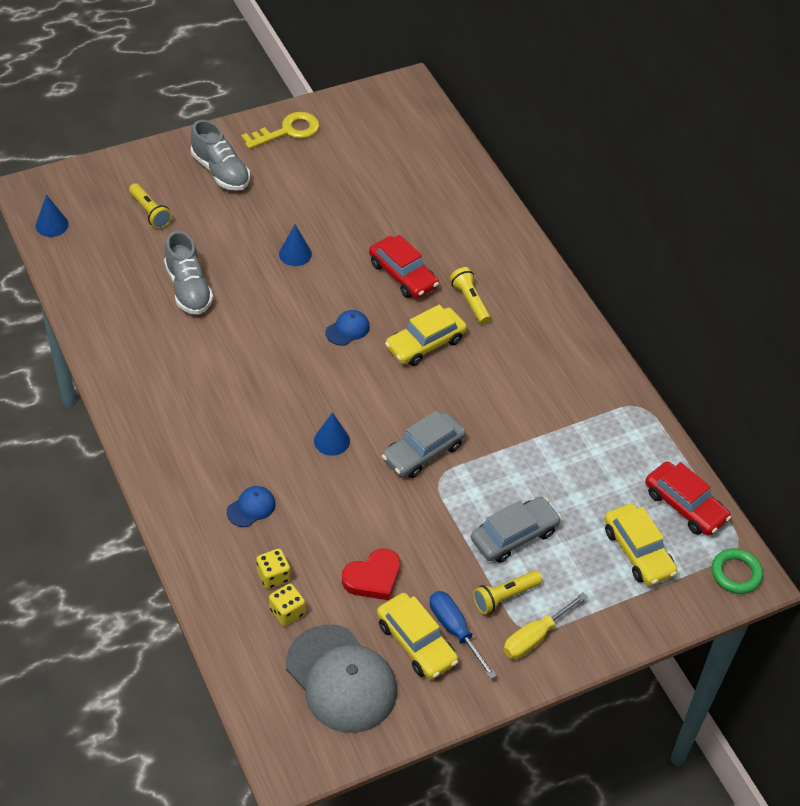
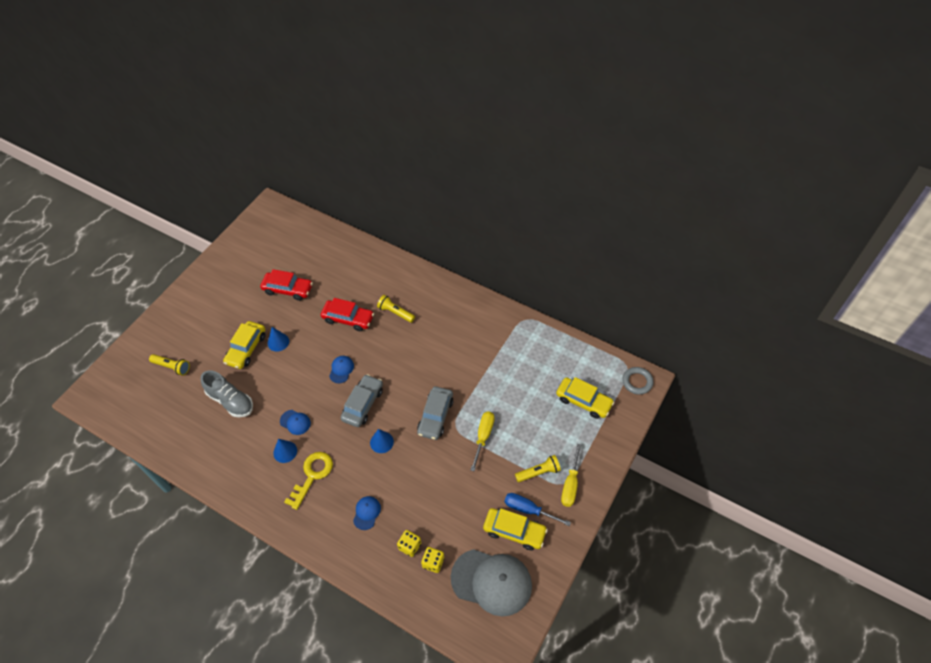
camera: 30 degrees left, 5 degrees up
(52, 225) = (115, 411): blue cone -> blue cone (285, 451)
(220, 171) = (197, 317): grey shoe -> none
(245, 356) = (295, 422): none -> blue cap
(287, 131) = (219, 270): yellow key -> yellow key (312, 476)
(373, 578) = (464, 509): red heart -> none
(425, 343) = (390, 352): yellow car -> yellow car (246, 349)
(465, 512) = (483, 437): none -> yellow screwdriver
(504, 597) = (539, 472): yellow flashlight -> yellow flashlight turned 135 degrees counterclockwise
(514, 536) = (517, 434): grey car -> grey car (363, 404)
(685, 505) = (586, 360): red car -> red car (288, 289)
(736, 573) = (637, 382): green ring -> grey ring

